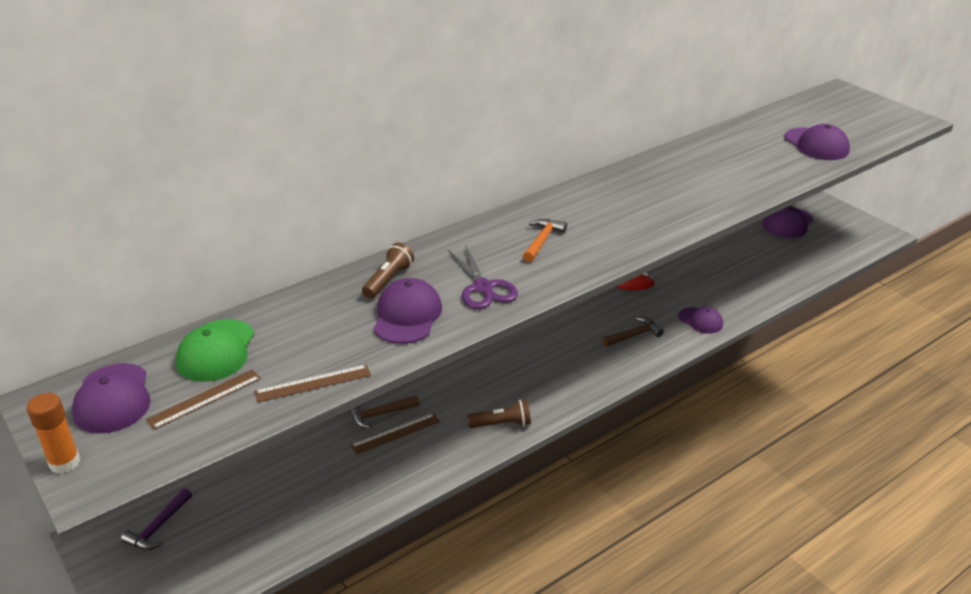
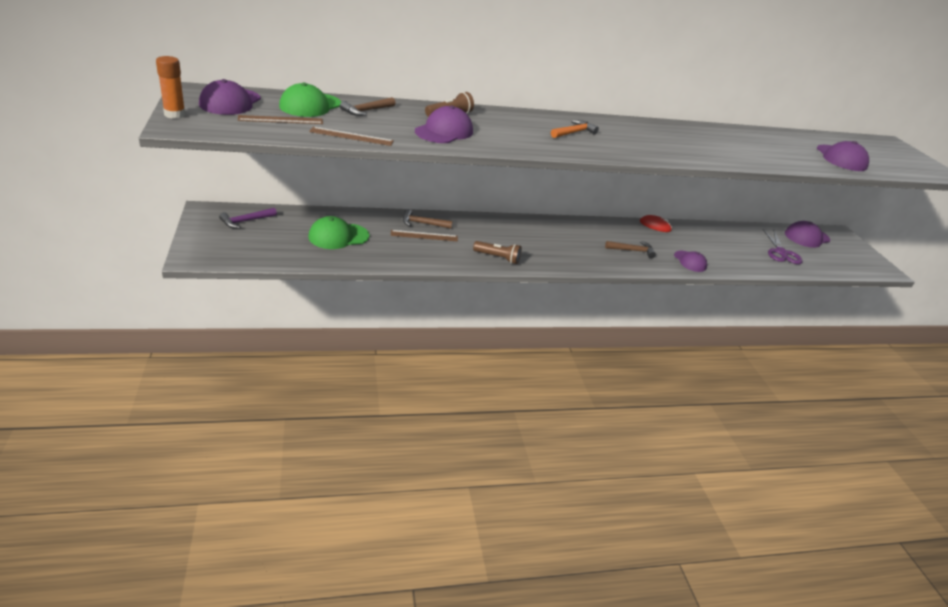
camera: 20 degrees right, 0 degrees up
(290, 325) = (366, 111): none -> brown hammer
(295, 490) = (338, 236): none -> green cap
(483, 287) = (508, 137): purple scissors -> purple scissors (781, 252)

